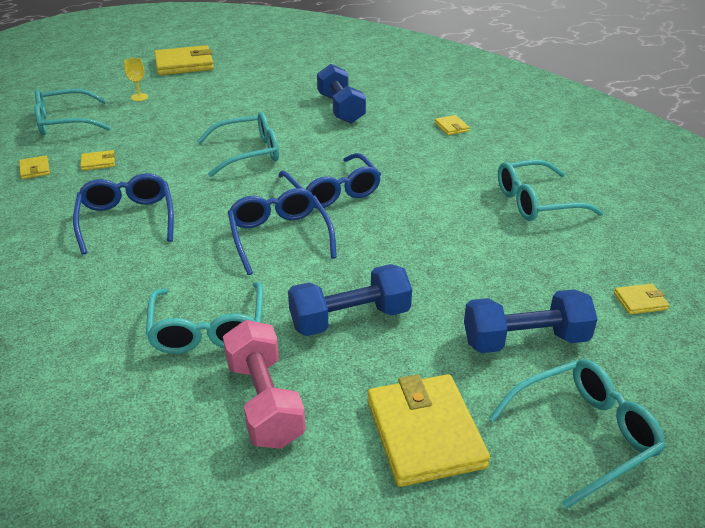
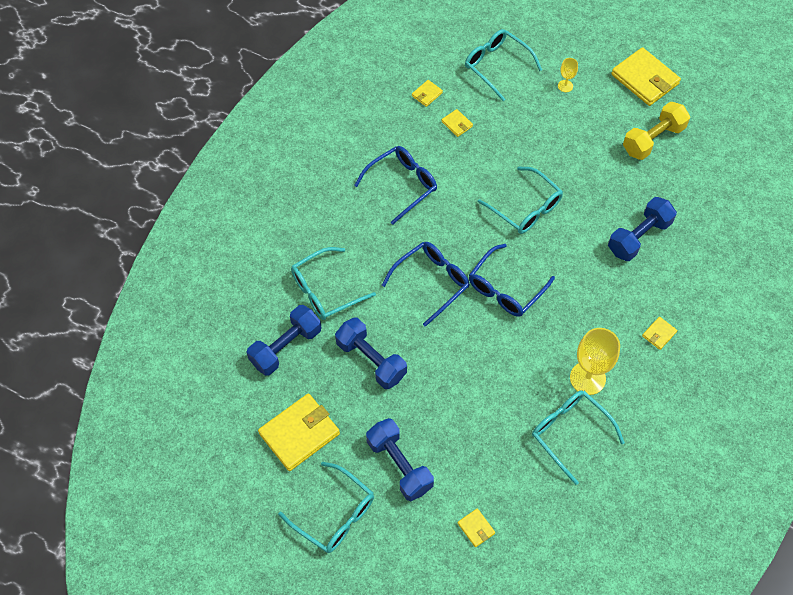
camera: 65 degrees right, 25 degrees up
(248, 77) = (653, 139): none -> yellow dumbbell
(264, 401) = (286, 347): pink dumbbell -> blue dumbbell
(476, 174) = (587, 378): none -> yellow goblet

